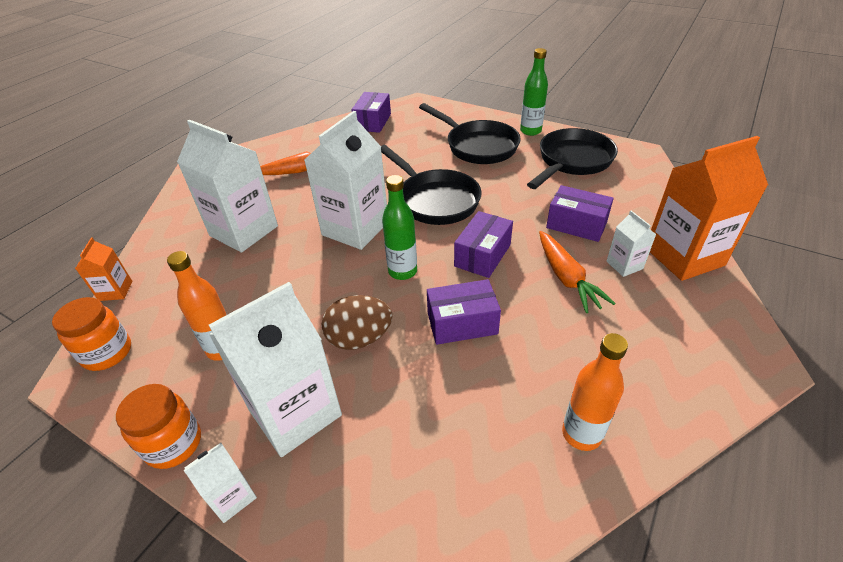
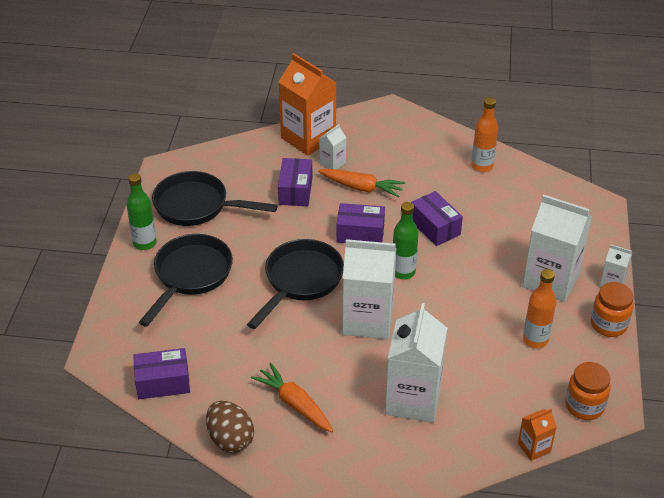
camera: 115 degrees left, 0 degrees up
(359, 338) = (479, 272): brown egg -> brown egg (230, 439)
(566, 278) = (361, 188): orange carrot -> orange carrot turned 60 degrees clockwise

